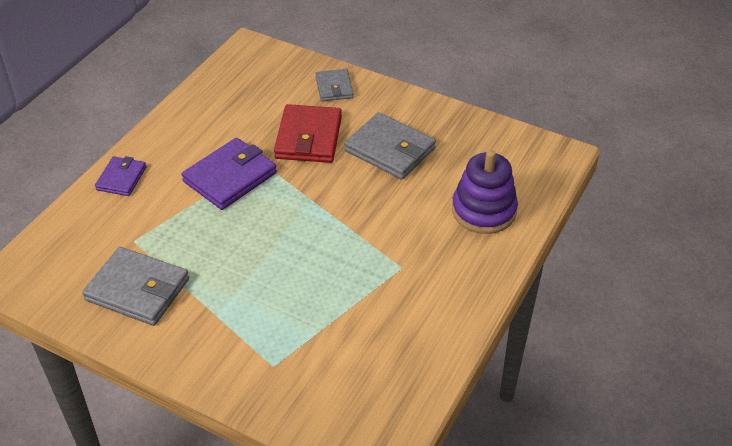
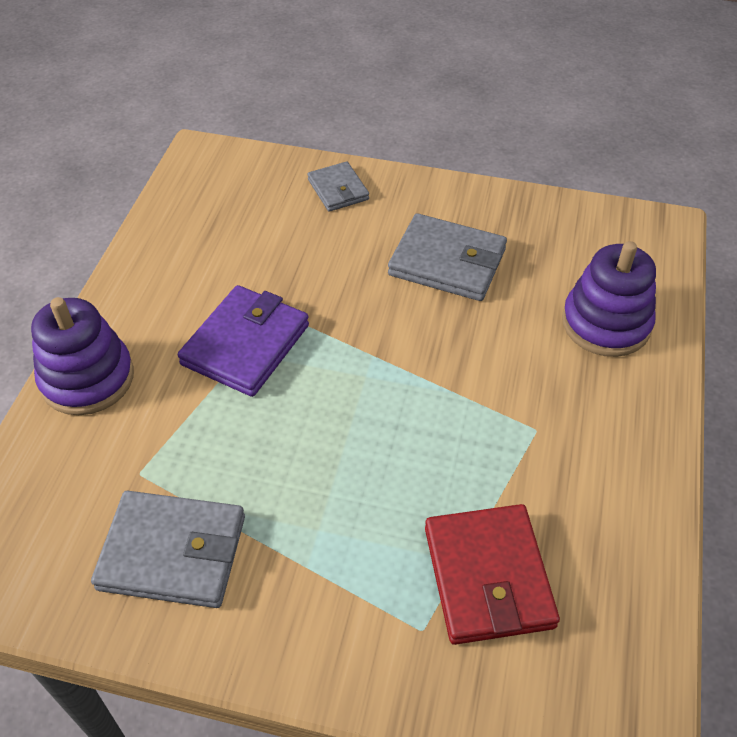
camera: 15 degrees left, 5 degrees up
(121, 178) = (87, 378): purple wallet -> purple stacking toy
(308, 138) = (332, 265): red wallet -> red wallet (488, 577)

